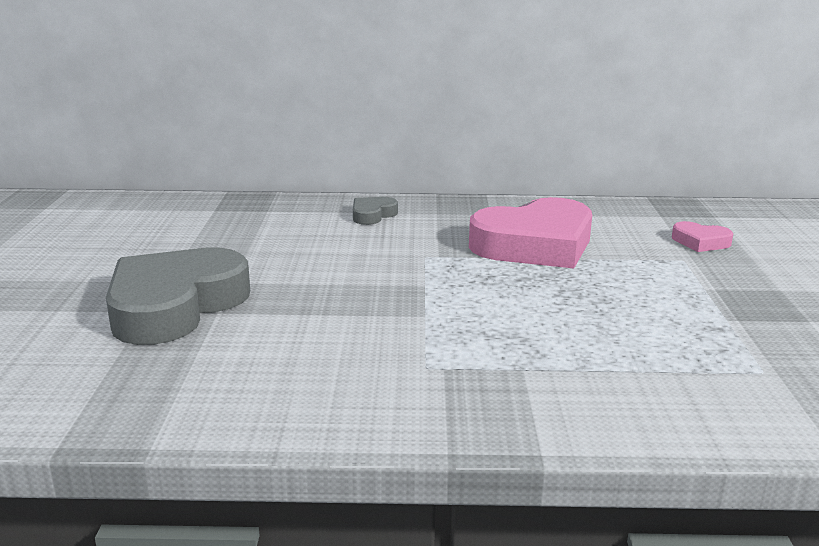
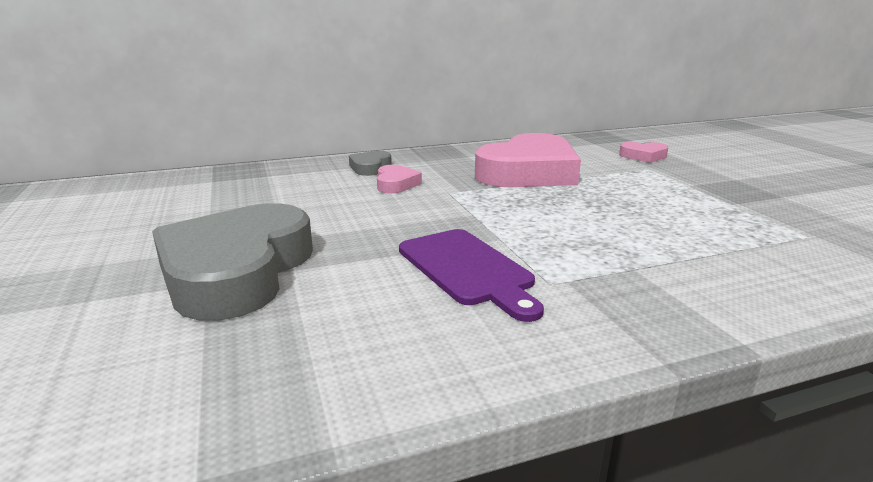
camera: 20 degrees left, 0 degrees up
(365, 340) = (467, 269): none -> purple cutting board
(381, 238) = (396, 184): none -> pink heart

